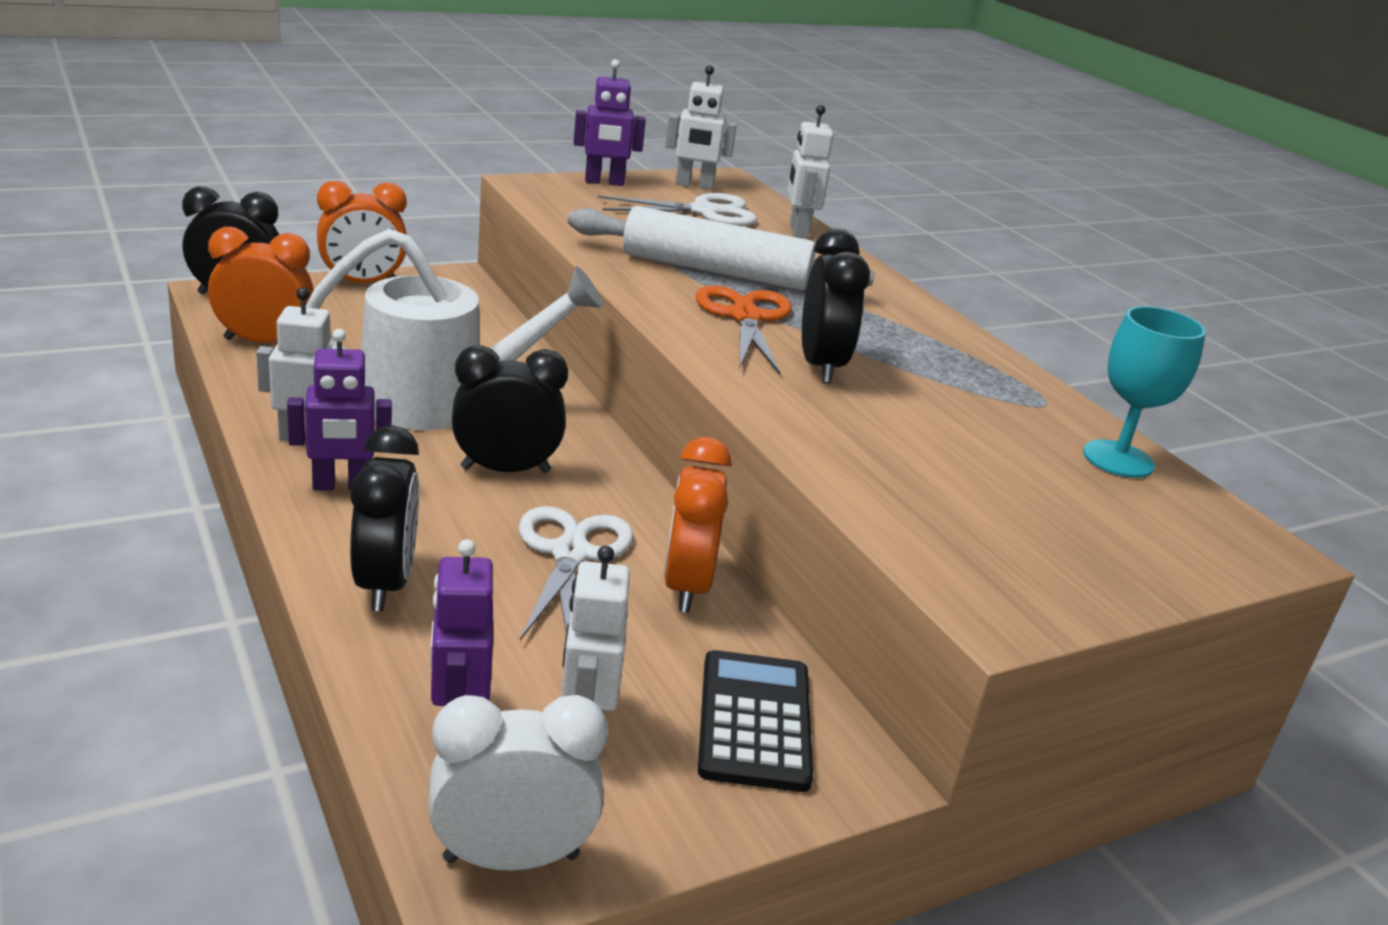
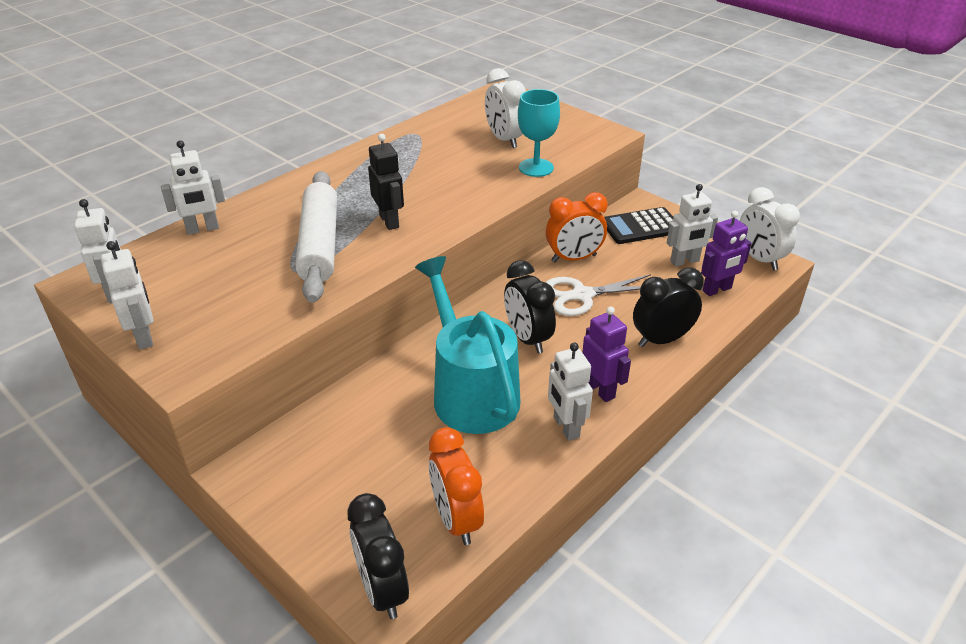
camera: 105 degrees left, 10 degrees up
(362, 283) = (296, 521): orange clock -> none
(442, 401) = (470, 391): white watering can -> turquoise watering can
(604, 182) = (144, 337): purple robot -> white robot
(705, 212) = (189, 273): white scissors -> none
(745, 317) = (389, 221): orange scissors -> black robot
(820, 366) = (435, 190): black clock -> none
(995, 476) = (504, 140): none -> white clock
(1118, 459) = (456, 116): turquoise goblet -> turquoise goblet (536, 168)

